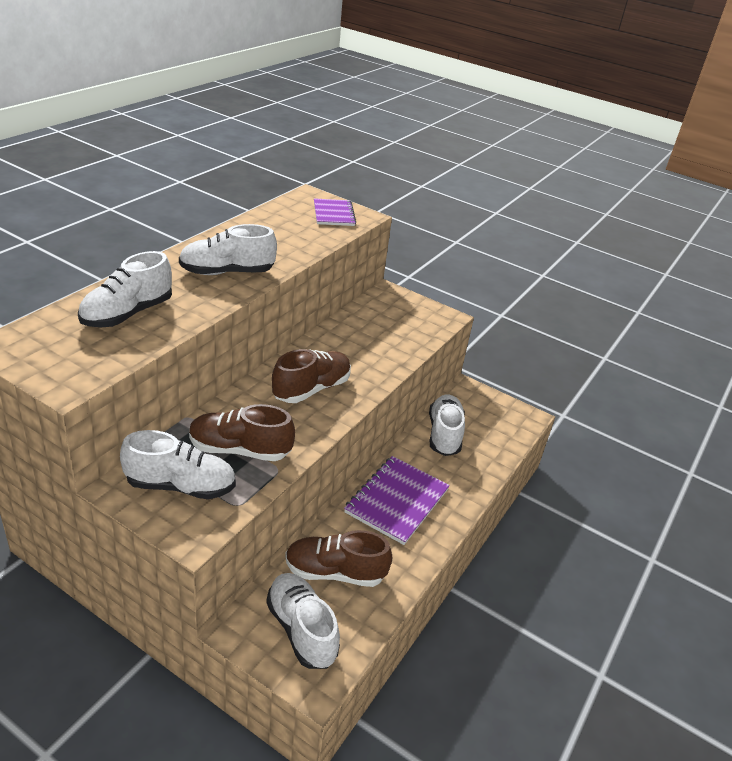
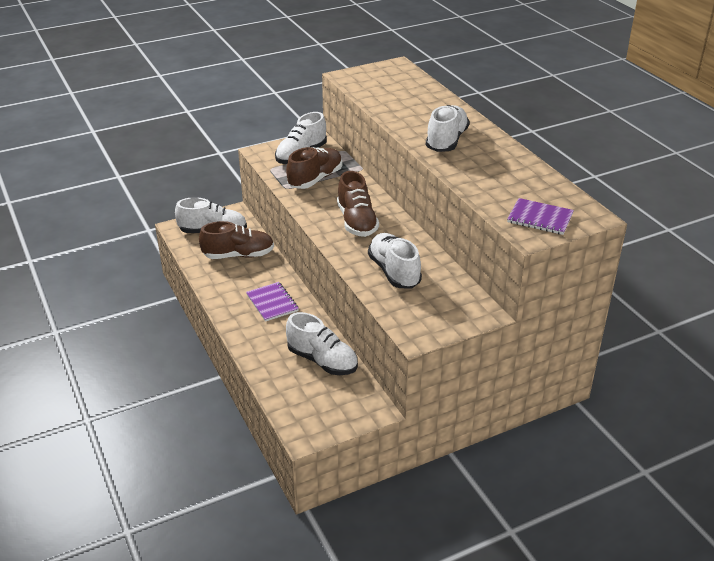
camera: 125 degrees right, 0 degrees up
(127, 314) = (409, 99): white shoe -> white shoe (394, 272)
(335, 572) = (238, 255): brown shoe -> brown shoe turned 45 degrees clockwise
(397, 501) = (272, 303): purple notebook -> purple notebook, size x0.63

